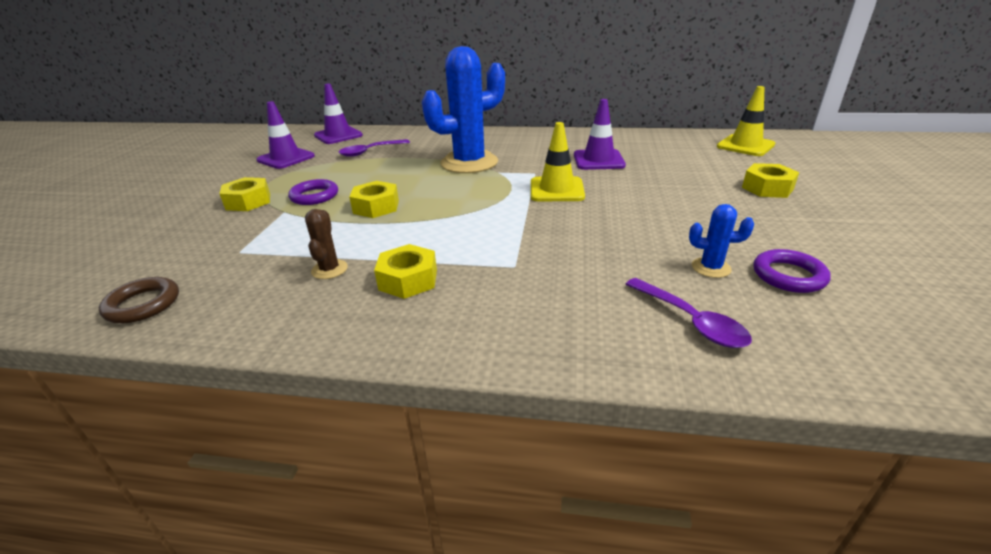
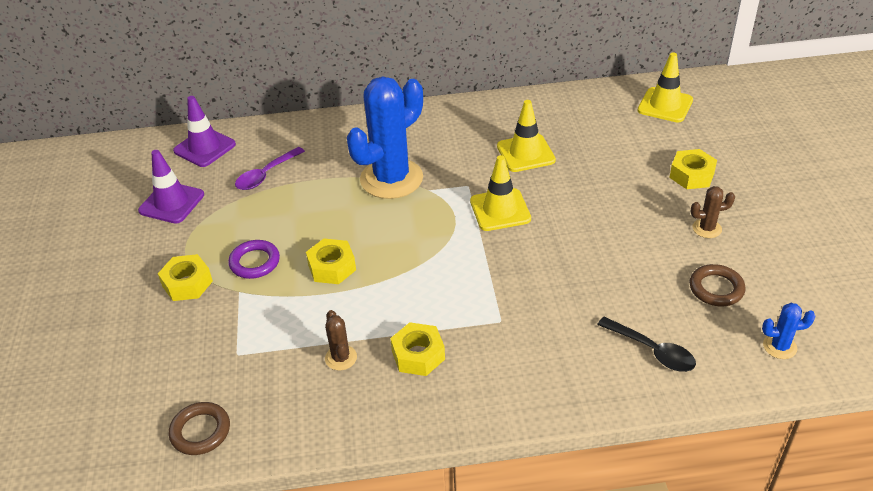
camera: 15 degrees left, 10 degrees up
(598, 160) = (525, 153): purple traffic cone -> yellow traffic cone
(691, 321) = (652, 351): purple spoon -> black spoon
(711, 268) = (658, 291): blue cactus -> blue cactus (779, 346)
(781, 226) = (707, 228): none -> brown cactus
(788, 275) = (716, 288): purple ring -> brown ring

